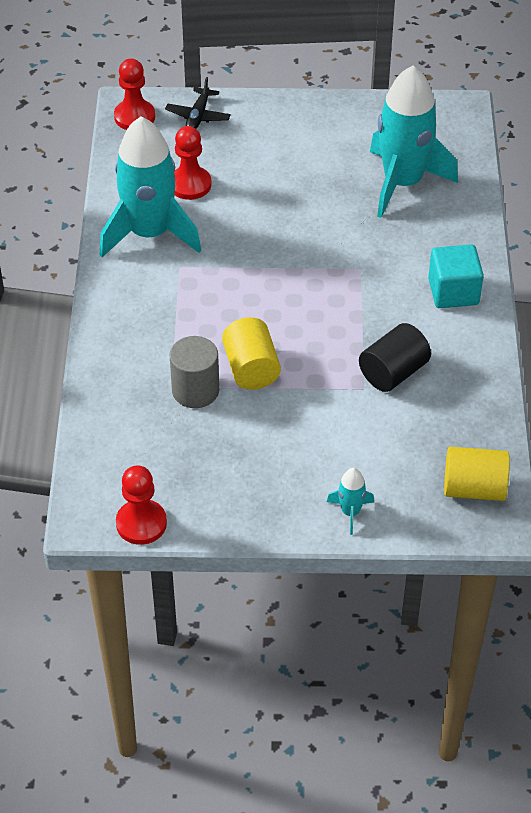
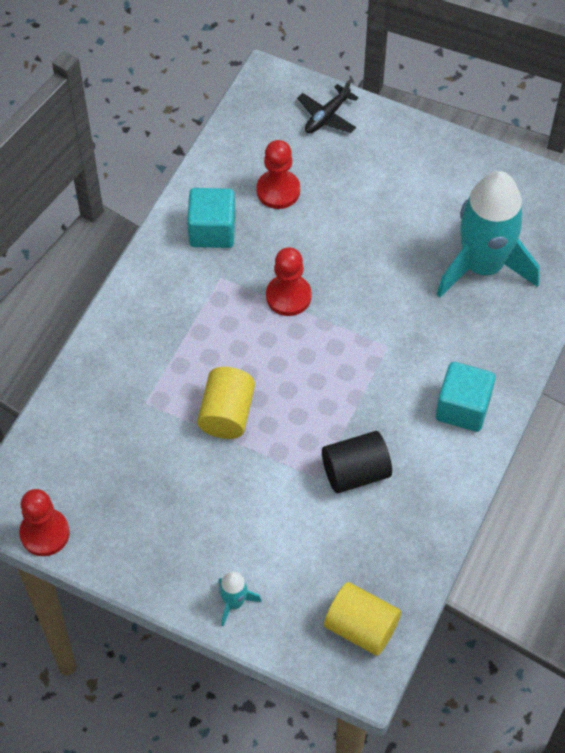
camera: 25 degrees right, 10 degrees up
(134, 117) = (267, 95): red pawn -> red pawn (288, 296)
(149, 233) = (212, 230): turquoise rocket -> turquoise cube
(195, 390) = (164, 416): grey cylinder -> none

